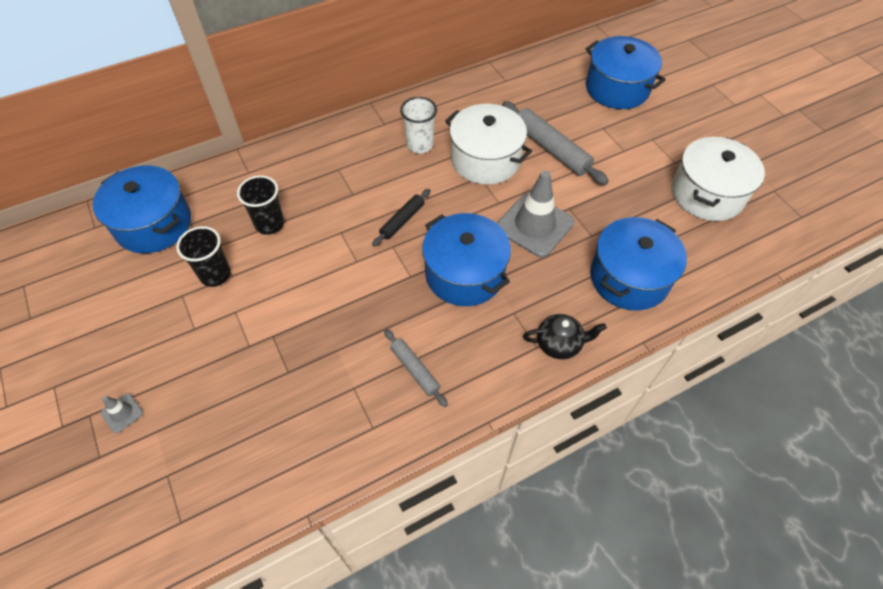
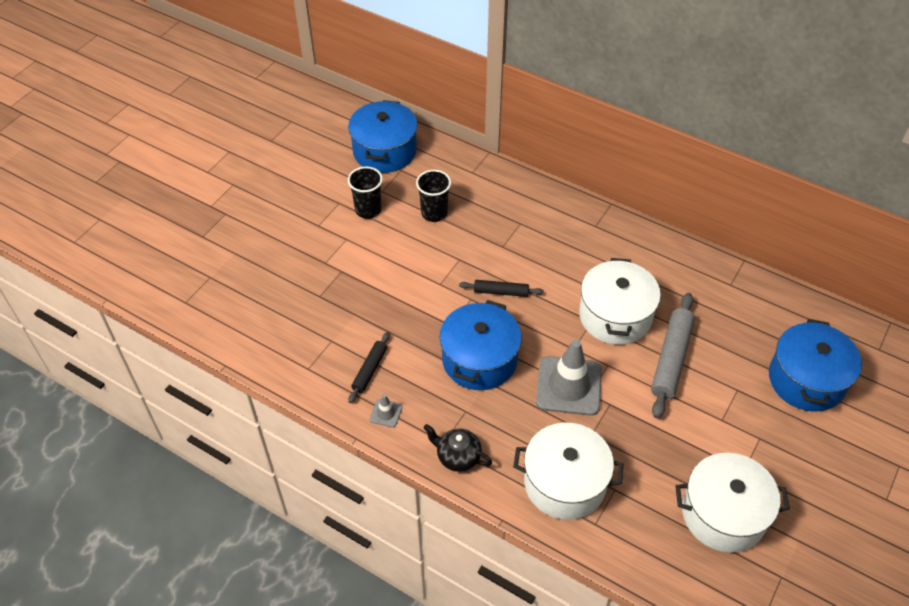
camera: 60 degrees right, 5 degrees down
(122, 413) = (236, 228): grey traffic cone -> grey traffic cone (386, 413)
(415, 370) = (370, 370): grey rolling pin -> black rolling pin
(419, 145) = (592, 262): white cup -> none
(559, 344) = (457, 457): black teapot -> black teapot turned 150 degrees clockwise
(629, 278) = (565, 483): blue pot -> white pot

